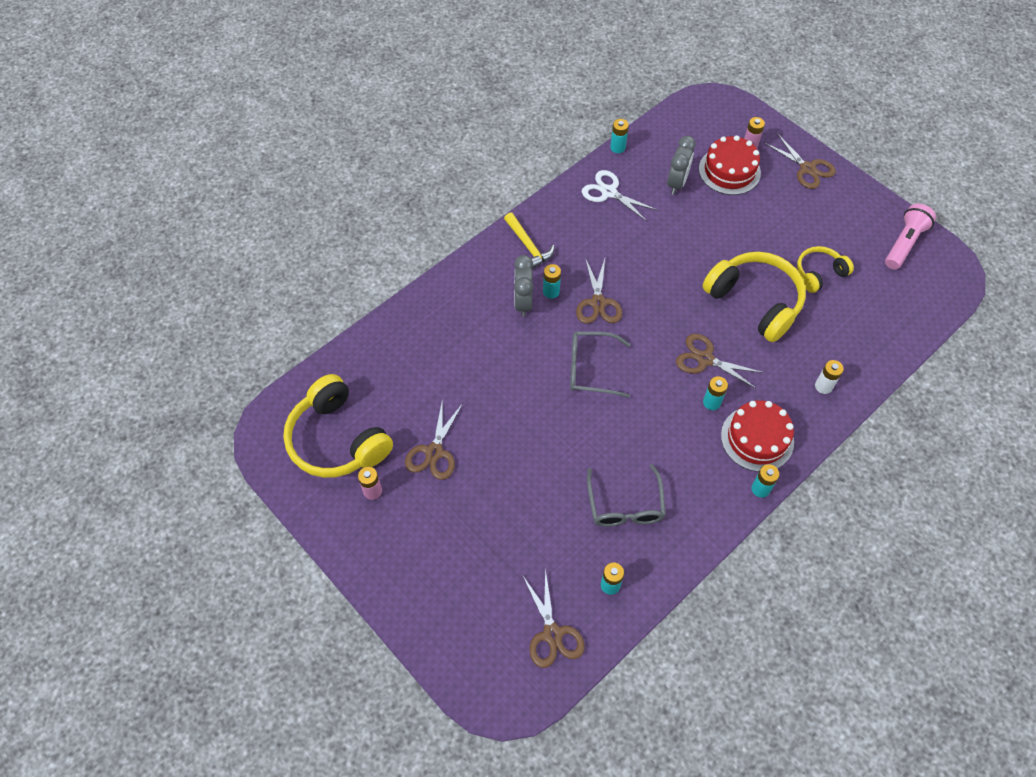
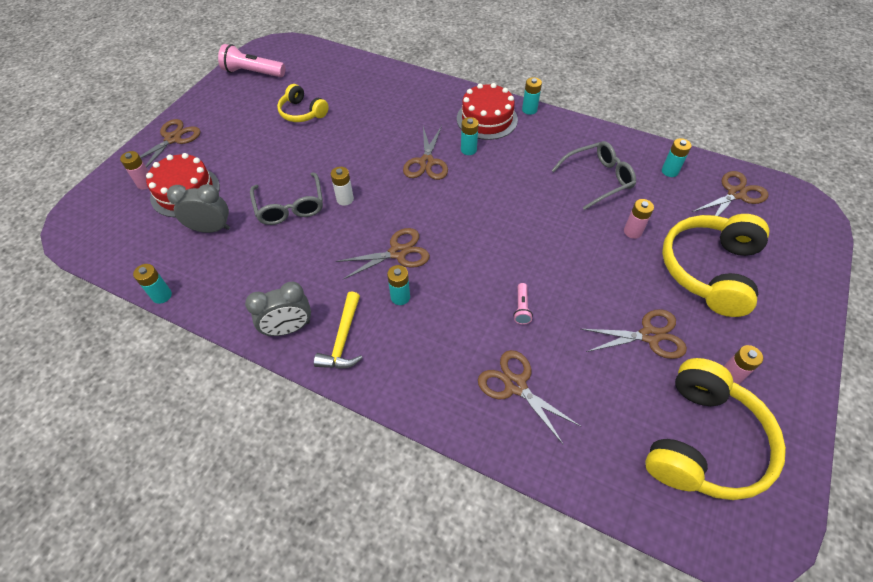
camera: 110 degrees left, 5 degrees down
(439, 340) = (515, 385): none -> brown scissors
(502, 371) = (521, 308): none -> pink flashlight
(523, 302) = (425, 318): grey clock -> grey clock (288, 328)
(528, 246) = (343, 339): yellow hammer -> yellow hammer turned 150 degrees clockwise
(544, 500) = (632, 232): none -> pink battery
(590, 369) = (479, 237): grey glasses -> grey glasses (290, 207)
(609, 192) = (237, 285): white scissors -> none
(755, 301) = (349, 144): yellow headphones -> yellow headphones (709, 270)
(823, 386) = (418, 93): white battery -> white battery (345, 199)

